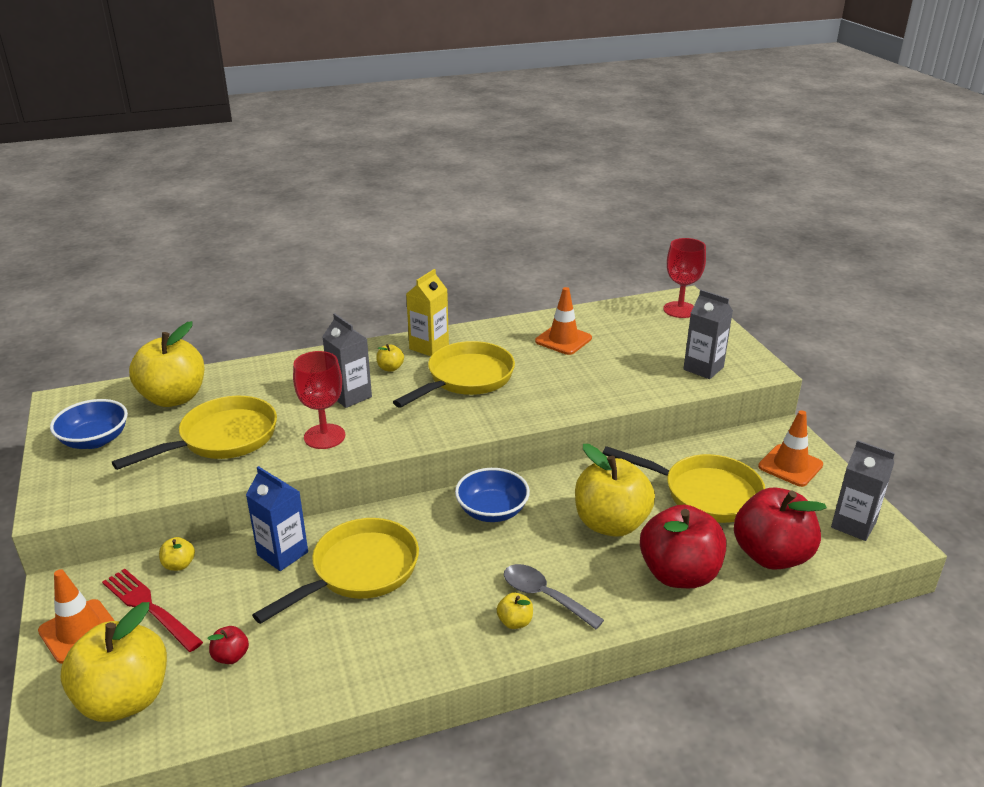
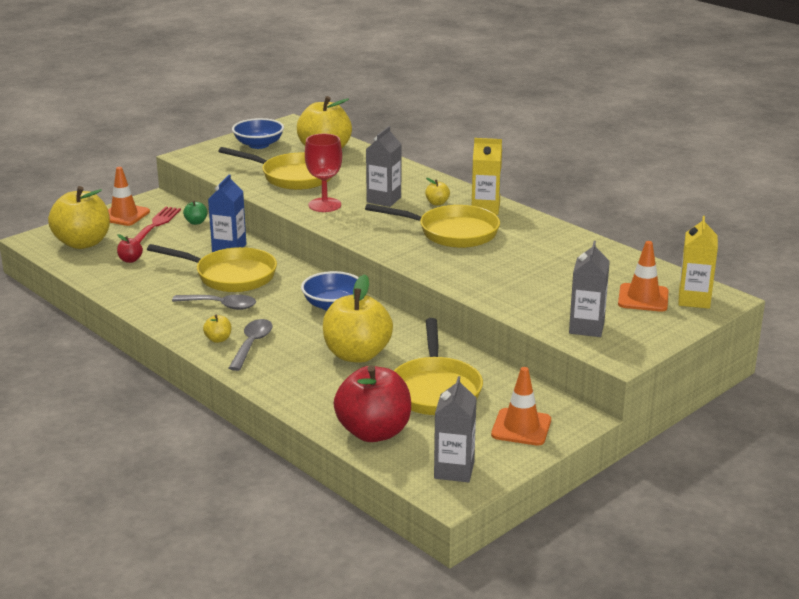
camera: 65 degrees right, 5 degrees down
(179, 565) = (196, 222): yellow apple -> green apple
(430, 598) = (221, 305): none -> grey spoon
(563, 340) = (562, 257): orange traffic cone -> orange traffic cone (643, 298)
(679, 574) = (317, 393): red apple -> none
(680, 310) = (694, 300): red goblet -> yellow carton

